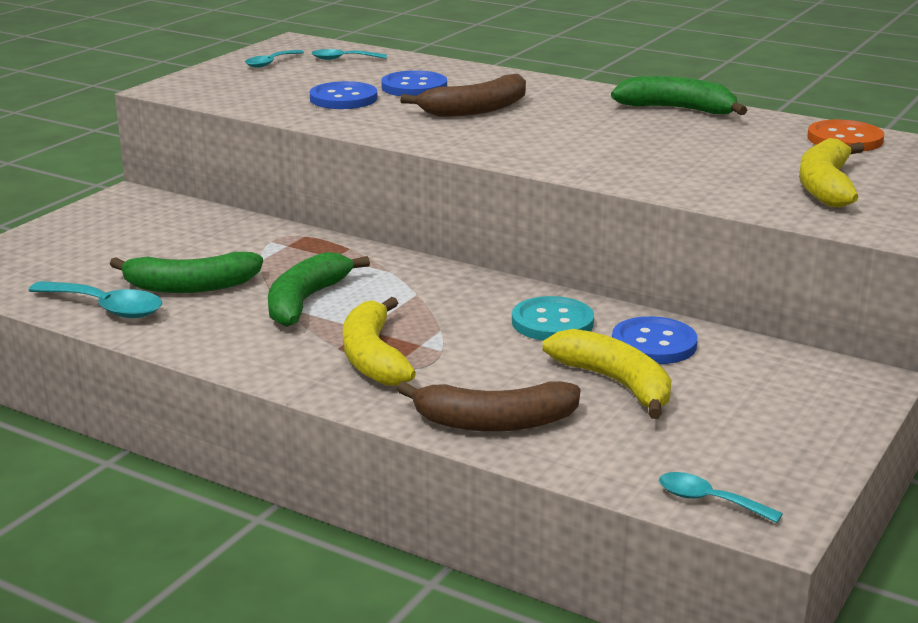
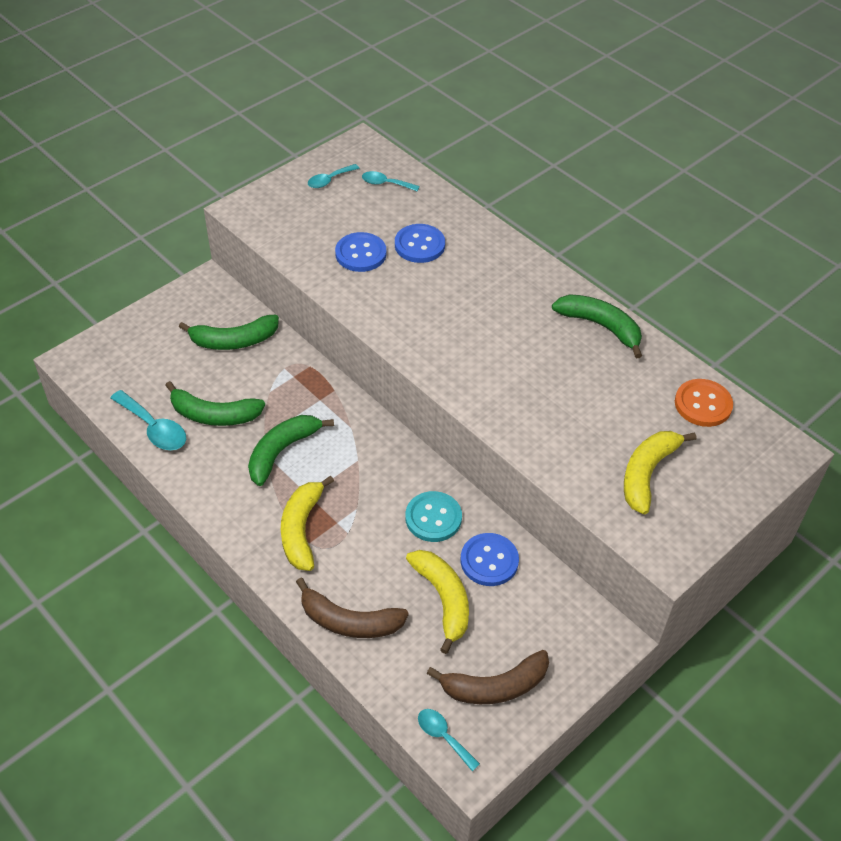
camera: 15 degrees right, 25 degrees up
(188, 230) = (234, 340): none -> green banana
(476, 110) = (449, 293): brown banana -> brown banana (495, 686)

